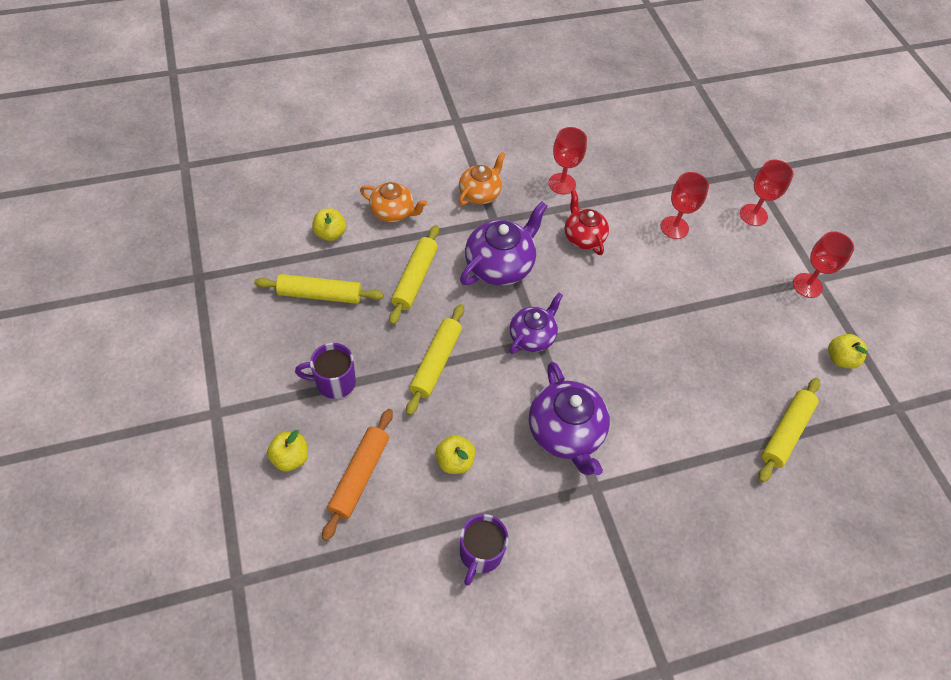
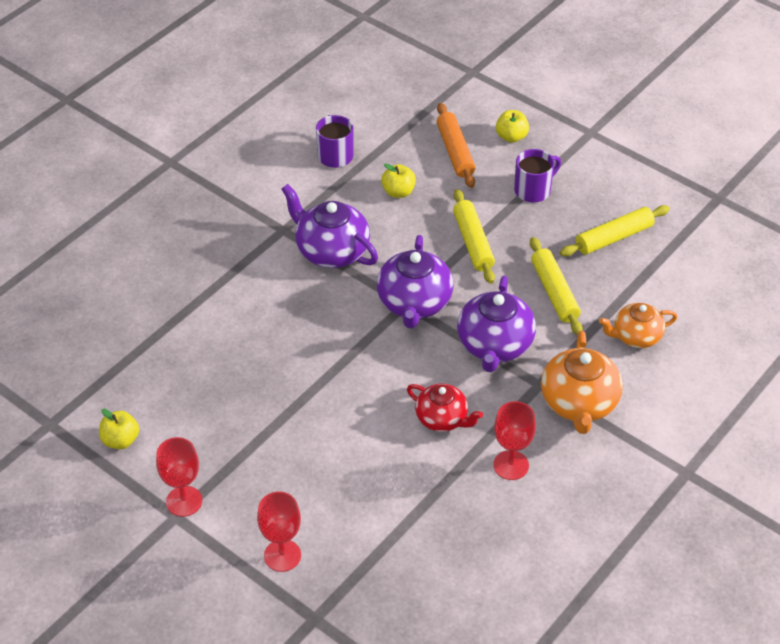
camera: 150 degrees right, 10 degrees down
(330, 233) = (664, 286): yellow apple -> none
(480, 193) = (579, 404): orange teapot -> orange teapot, size x1.55
(532, 336) = (414, 303): purple teapot -> purple teapot, size x1.55
(674, 227) = (359, 485): red goblet -> none
(785, 432) = (148, 346): yellow rolling pin -> none

